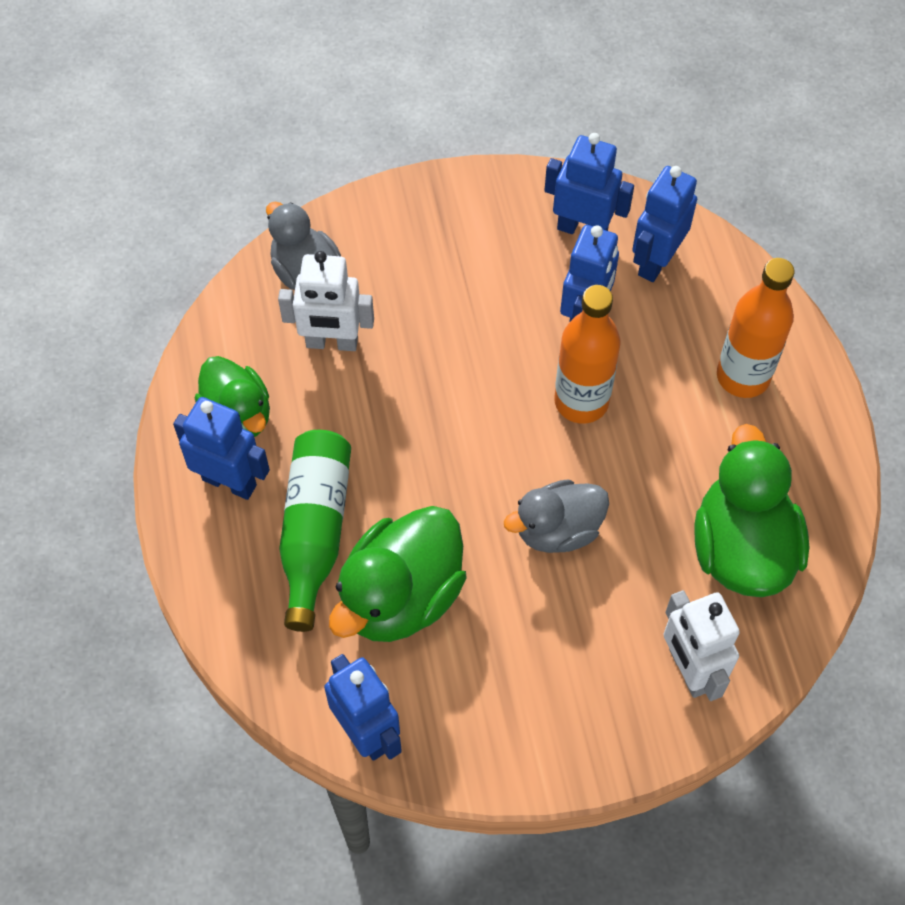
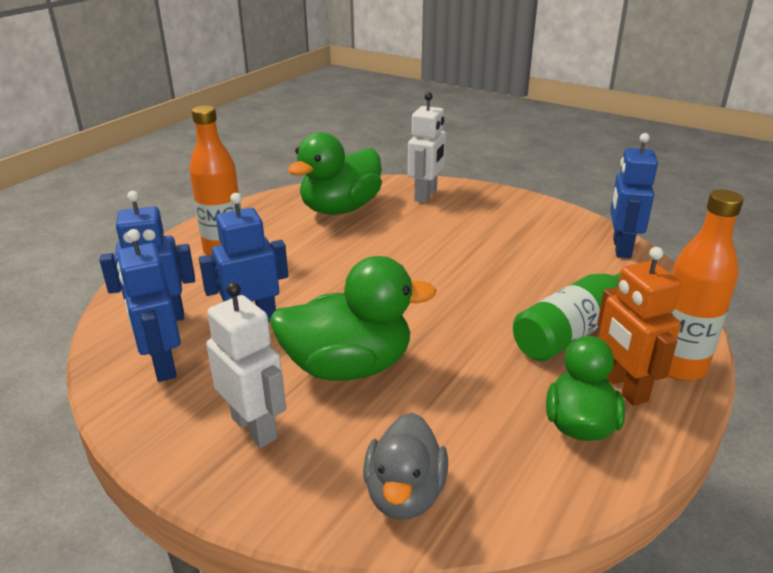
camera: 135 degrees left, 30 degrees down
(230, 482) = (623, 388): blue robot -> orange robot
(332, 343) = (445, 422): white robot -> white robot (255, 428)
(401, 596) = (547, 278): green duck -> green duck (348, 367)
(557, 530) = (419, 255): grey duck -> none
(581, 401) = (323, 289): orange bottle -> orange bottle (678, 366)

